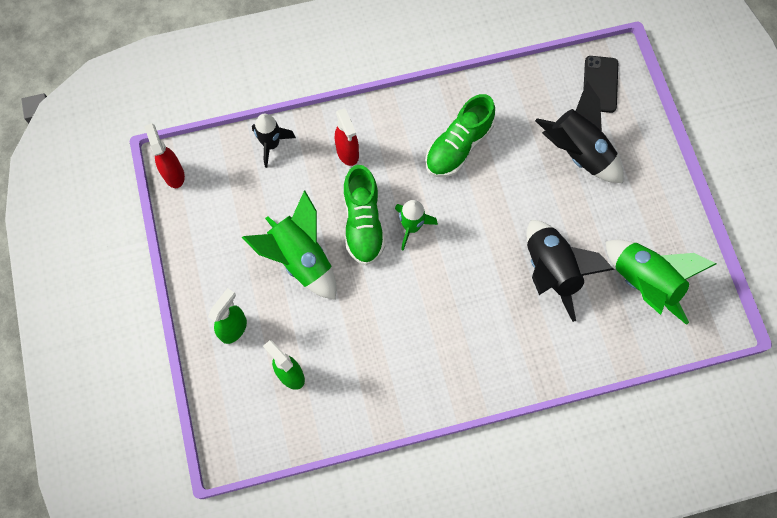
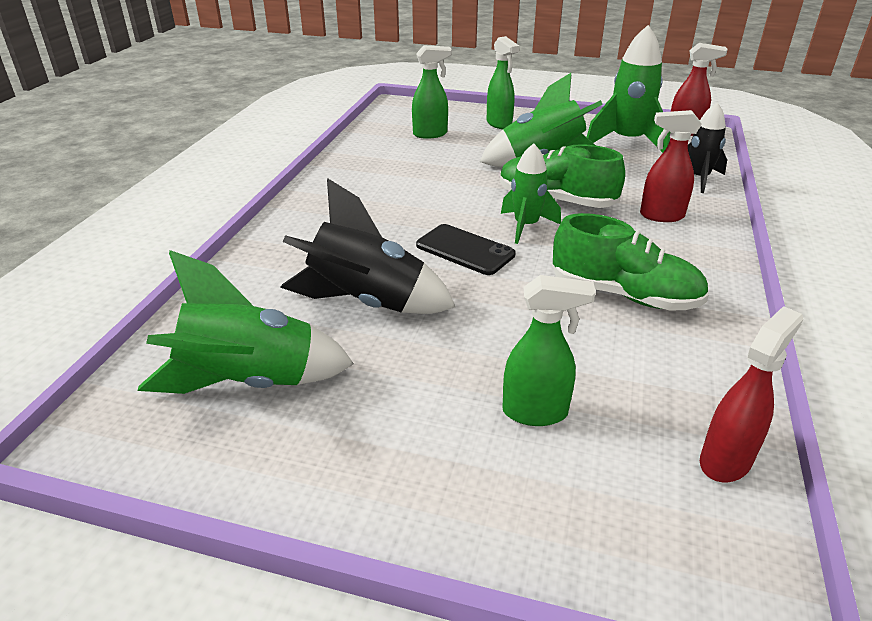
camera: 120 degrees right, 35 degrees down
(222, 211) = (627, 142): none -> green rocket
(458, 146) = (624, 295): green shoe -> green shoe turned 135 degrees clockwise
(557, 77) = (726, 460): none -> red spray bottle
(577, 153) = (536, 412): black rocket -> green spray bottle
(600, 84) = (682, 523): black phone -> black phone (465, 250)

